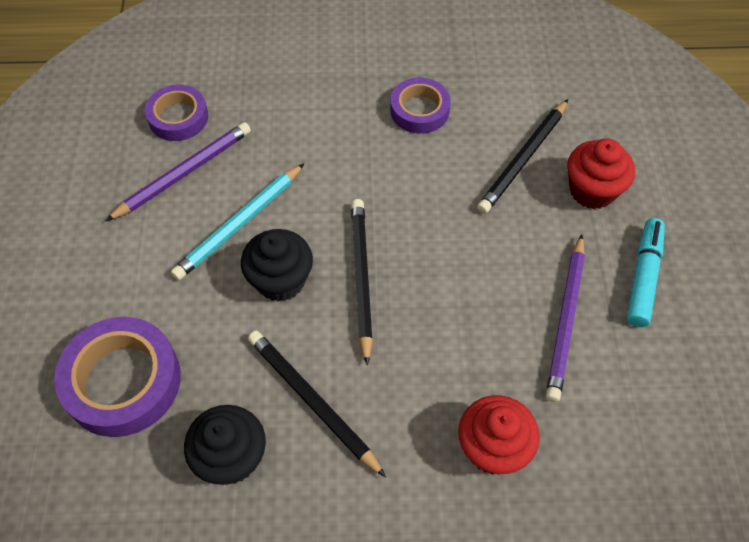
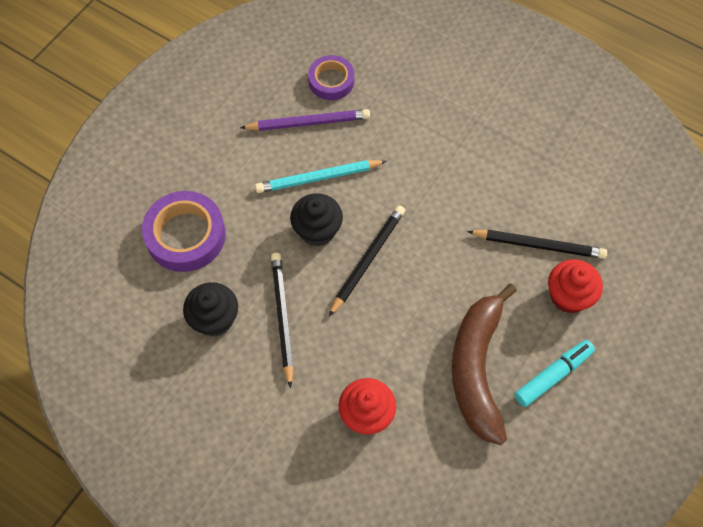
camera: 35 degrees right, 5 degrees up
(419, 110) = (494, 168): purple tape -> none
(523, 159) = (538, 245): black pencil -> black pencil turned 150 degrees counterclockwise
(565, 319) = (476, 369): purple pencil -> brown banana

